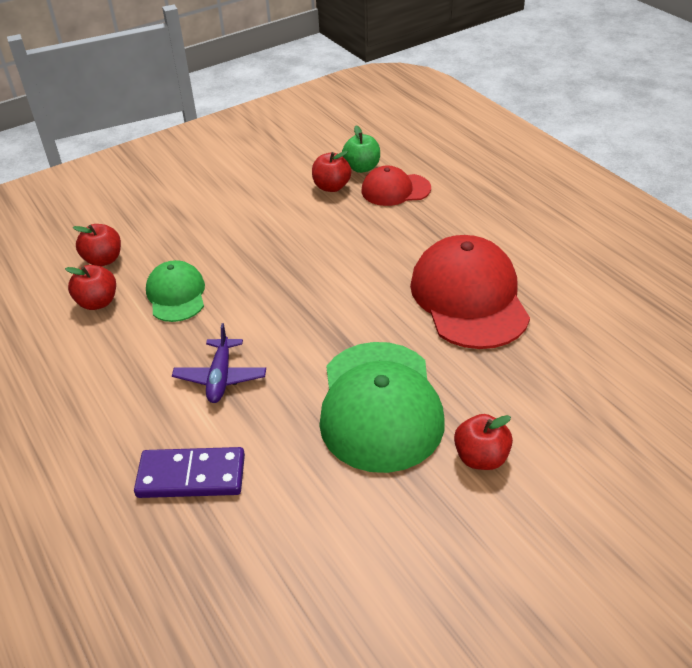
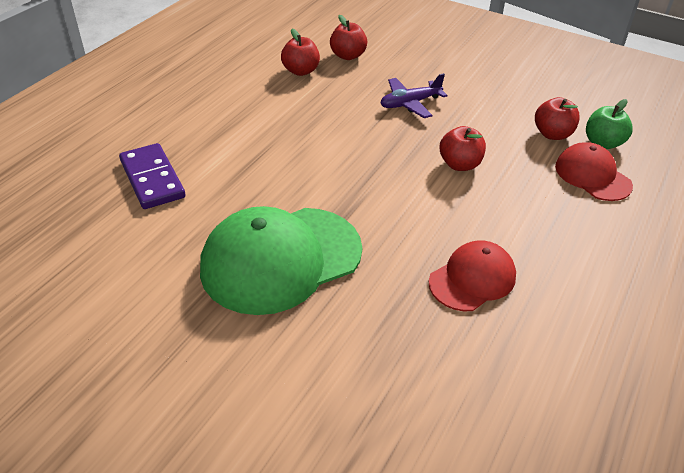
camera: 60 degrees right, 0 degrees up
(176, 295) = (336, 102): green cap -> none
(220, 377) = (260, 157): purple plane -> purple plane (410, 103)
(469, 297) = (472, 279): red cap -> red cap, size x0.56
(481, 457) = (252, 351): red apple -> red apple (460, 164)

